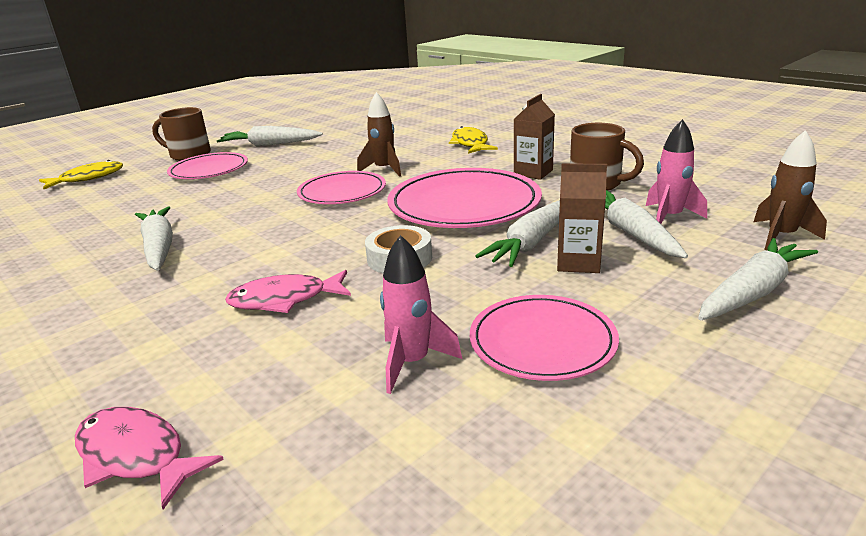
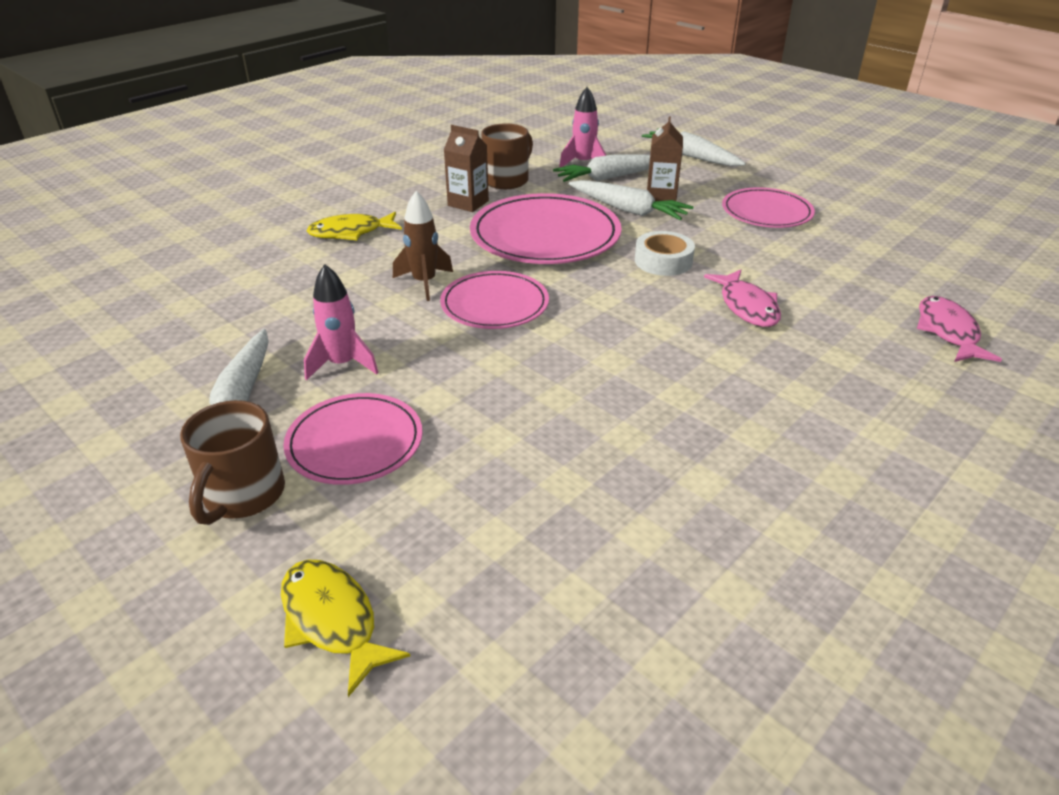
camera: 95 degrees left, 10 degrees up
(136, 455) = (947, 332): pink fish -> pink fish turned 150 degrees clockwise
(159, 247) = (654, 411): white carrot -> none
(412, 362) = (807, 250): pink rocket -> pink rocket (342, 364)
(781, 236) = (615, 139): brown rocket -> none

